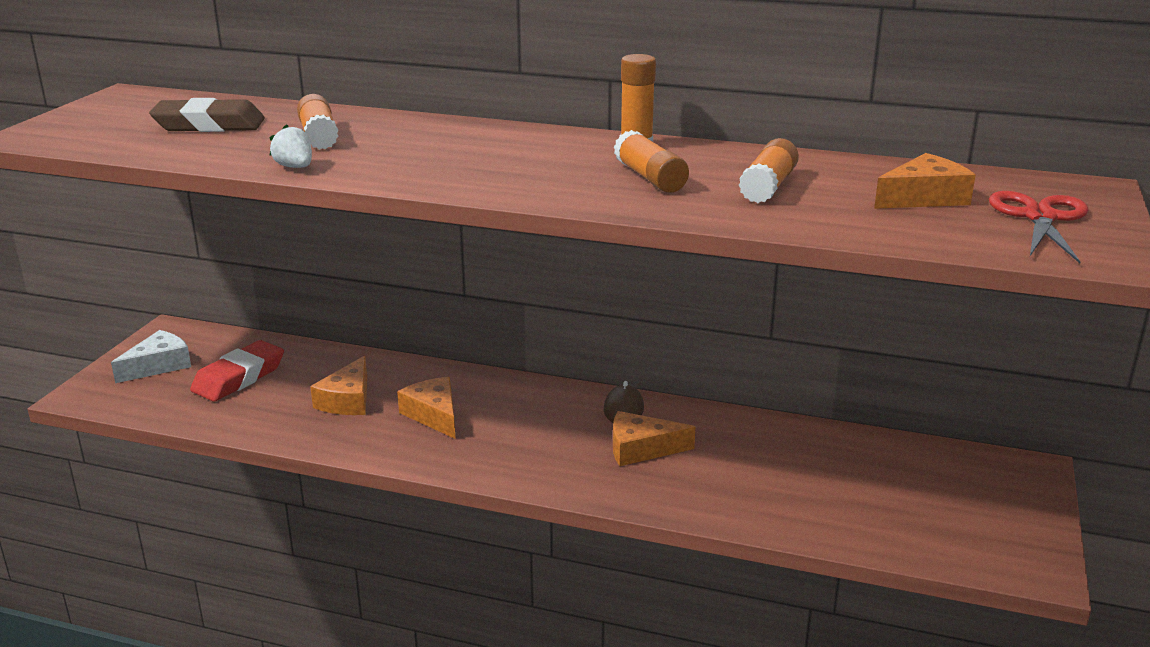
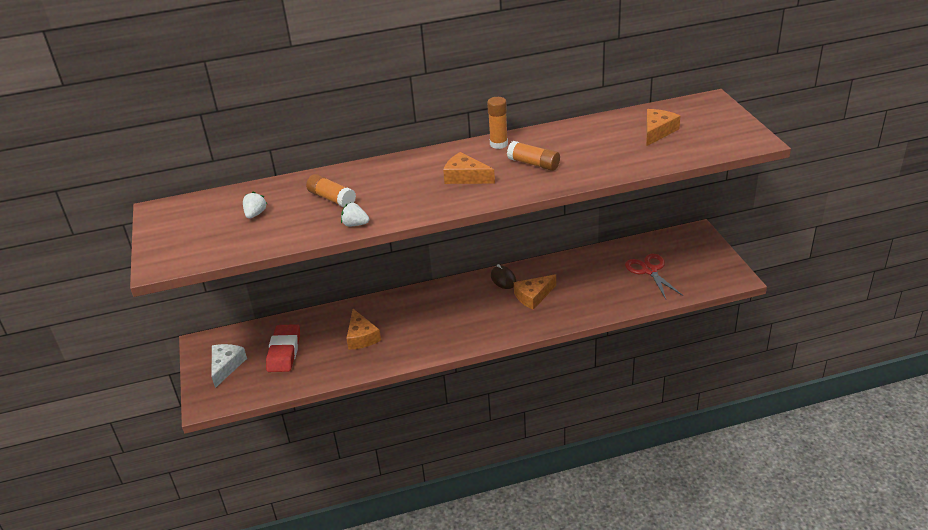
camera: 30 degrees left, 10 degrees up
(209, 125) = (255, 214): brown eraser -> white strawberry
(434, 415) = (416, 324): orange cheese -> orange cheese (465, 177)
(768, 187) = (590, 149): orange glue stick -> none
(1040, 217) = (711, 126): red scissors -> red scissors (650, 270)

